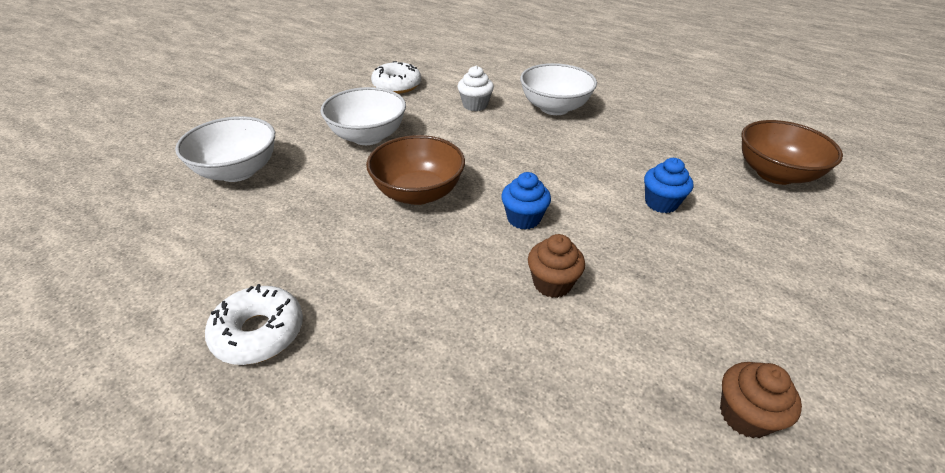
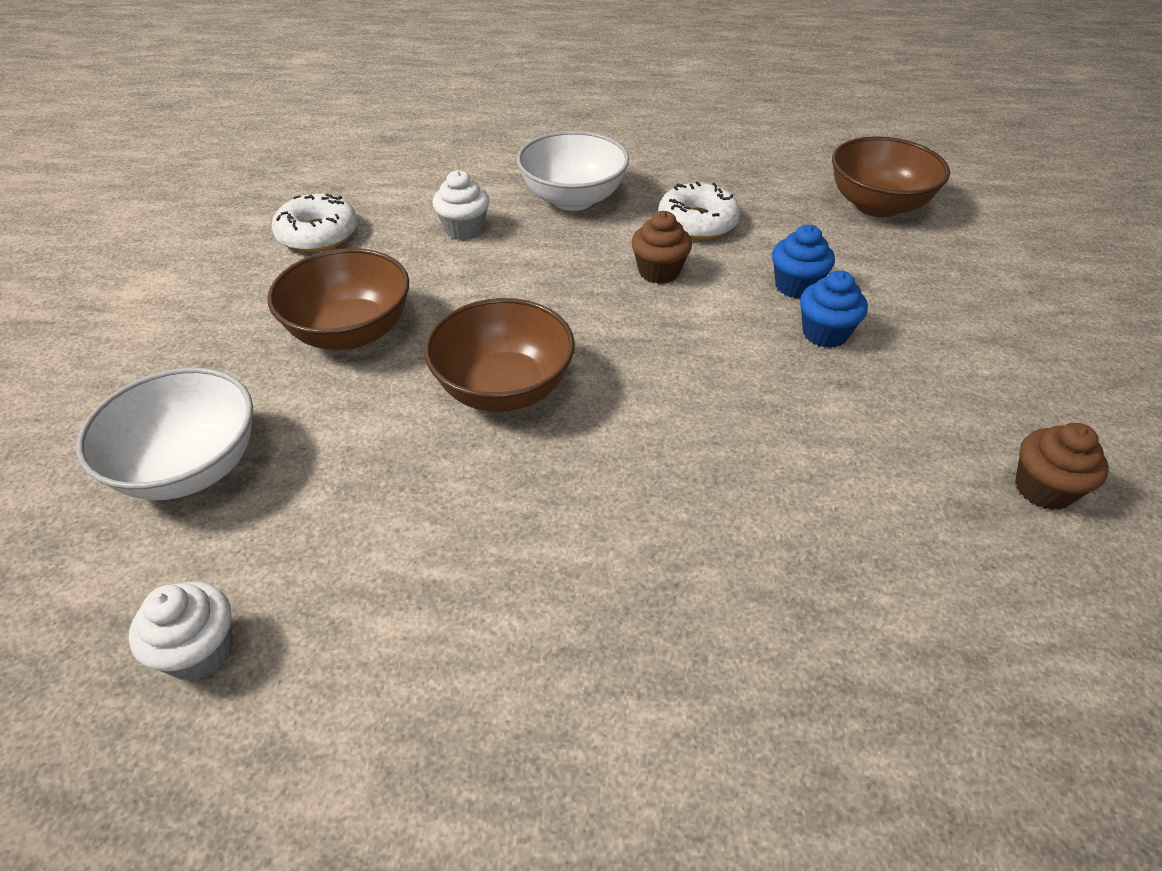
camera: 30 degrees left, 5 degrees up
(161, 254) = (200, 651): none -> white cupcake
(259, 332) = (472, 678): white donut -> white donut (697, 223)
(368, 136) = (351, 332): white bowl -> brown bowl
(523, 218) = (665, 368): blue cupcake -> blue cupcake (825, 333)
(552, 283) = (765, 436): brown cupcake -> brown cupcake (659, 271)

